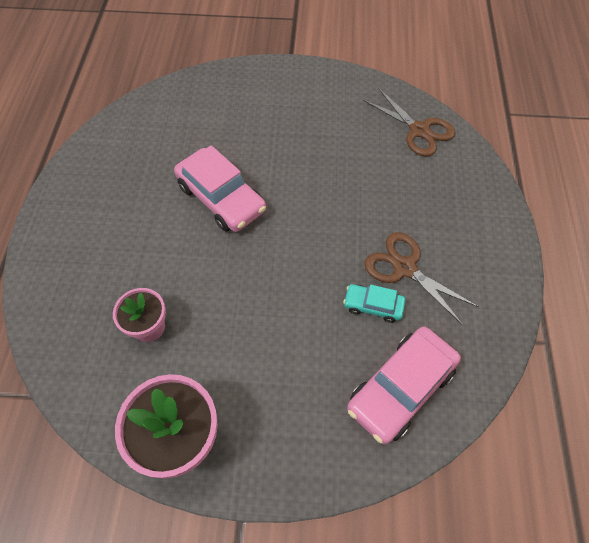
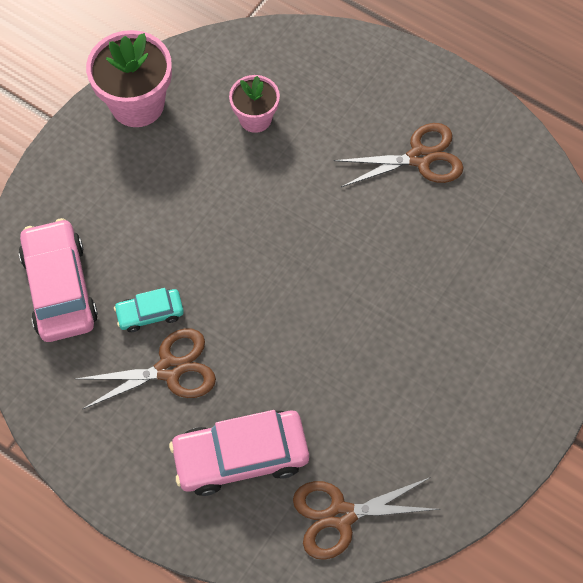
camera: 120 degrees right, 5 degrees up
(131, 197) = (420, 158): none -> brown scissors
(221, 198) = (368, 240): pink car -> pink car (241, 456)
(373, 306) = (150, 313): turquoise car -> turquoise car turned 150 degrees counterclockwise

